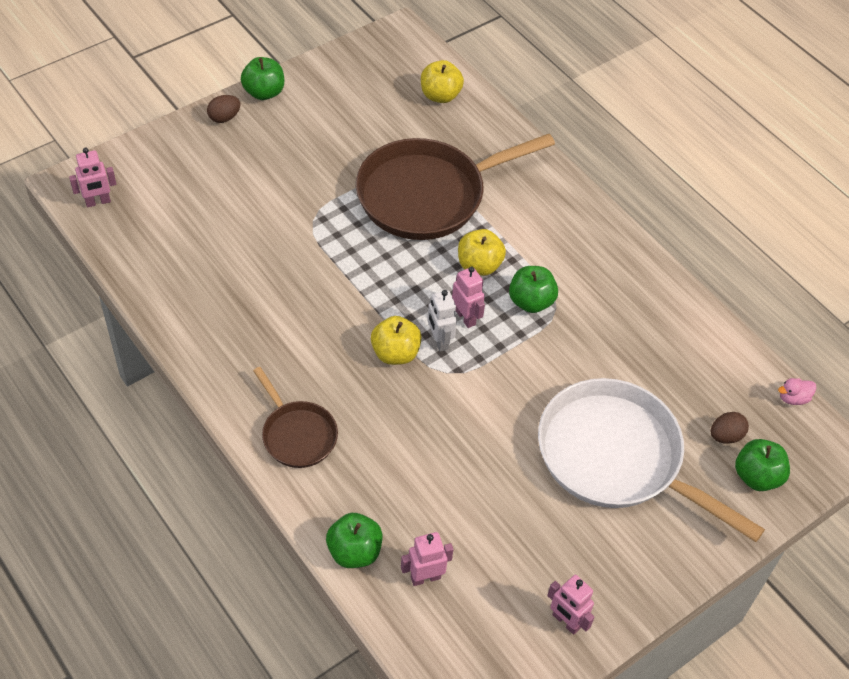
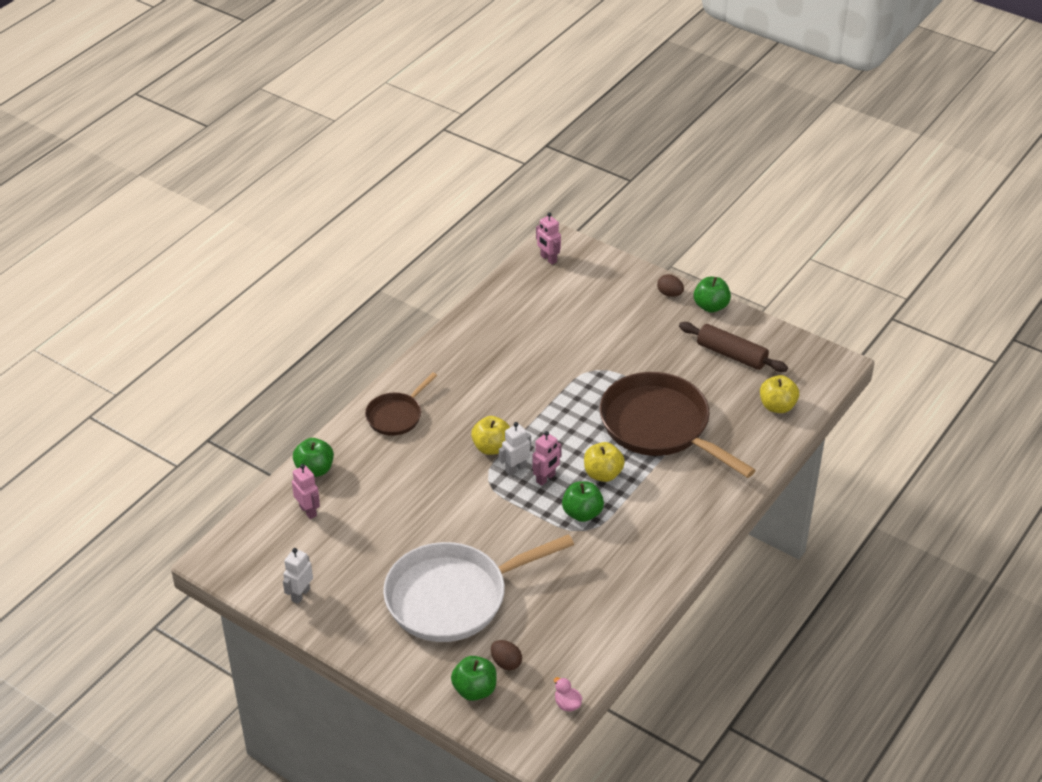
camera: 75 degrees right, 10 degrees down
(347, 102) = (731, 355): none -> brown rolling pin
(566, 621) = (300, 595): pink robot -> white robot
(617, 458) = (454, 597): white pan -> white pan turned 135 degrees counterclockwise

